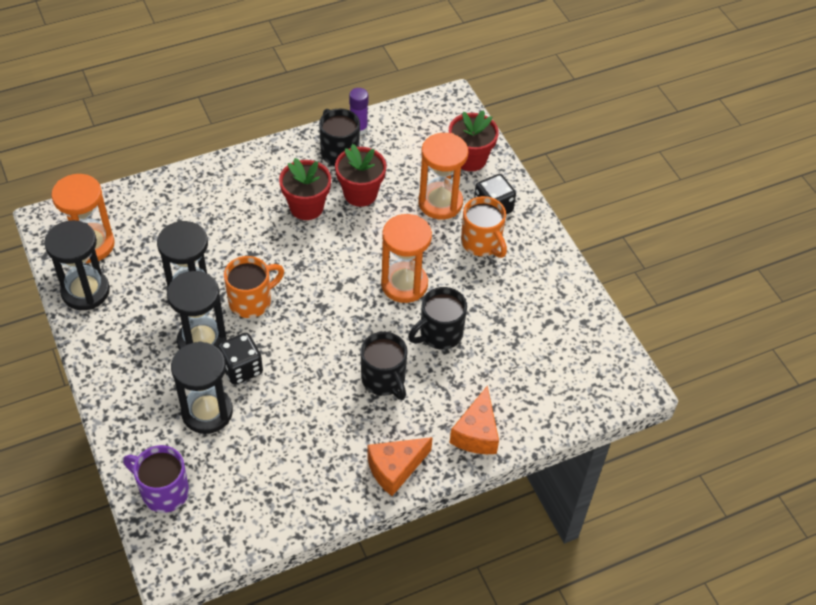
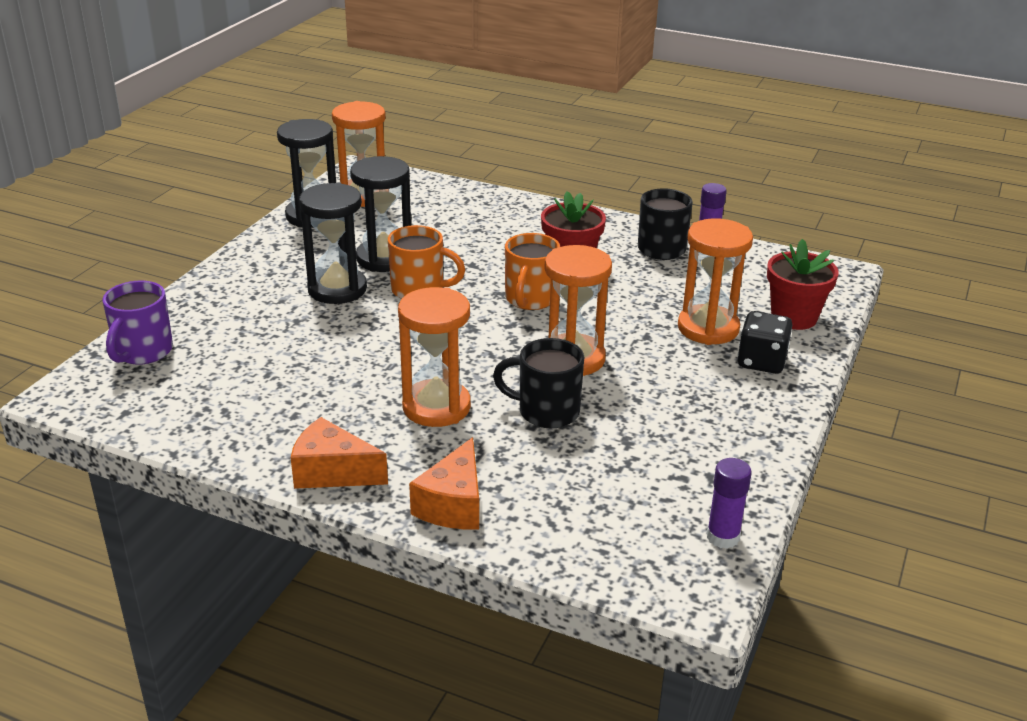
camera: 50 degrees right, 20 degrees down
(163, 491) = (142, 352): purple mug -> purple mug turned 150 degrees counterclockwise
(207, 412) = (261, 330): black hourglass -> none
(241, 368) = (335, 322): black dice -> none
(360, 194) = (636, 281): red flower pot -> none
(384, 380) = (436, 407): black mug -> orange hourglass
(476, 433) = (453, 504): orange cheese -> orange cheese turned 45 degrees counterclockwise
(482, 243) = (705, 378): orange mug -> orange mug (530, 299)
(605, 343) = (723, 537): none -> purple glue stick

